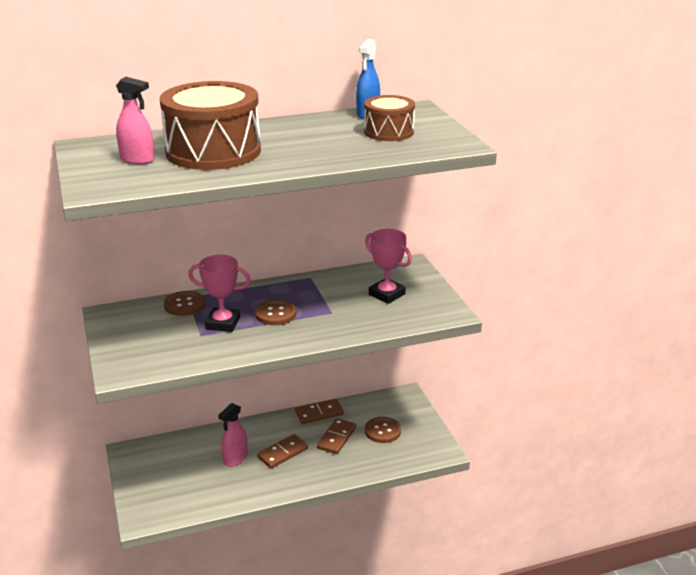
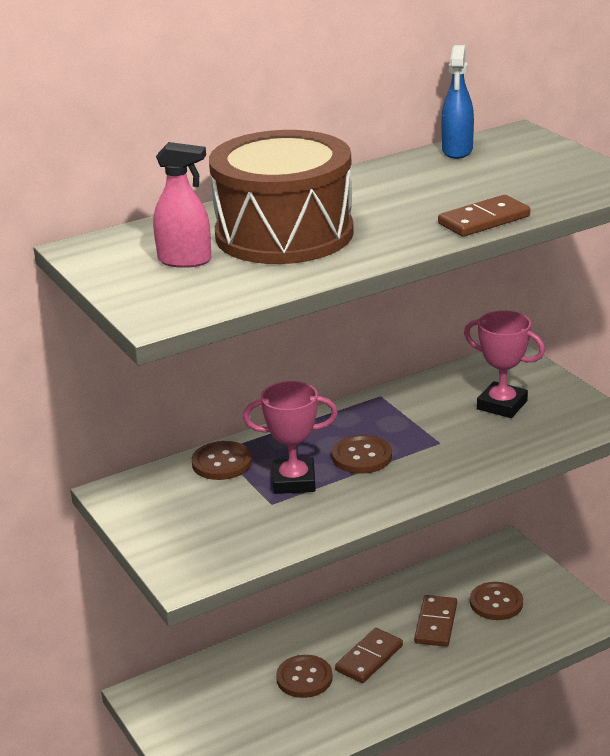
camera: 10 degrees left, 0 degrees up
(235, 459) = (304, 678): pink spray bottle -> brown button
(319, 413) = (395, 592): brown domino -> brown domino (484, 220)
(388, 132) = (507, 174): brown drum -> none

